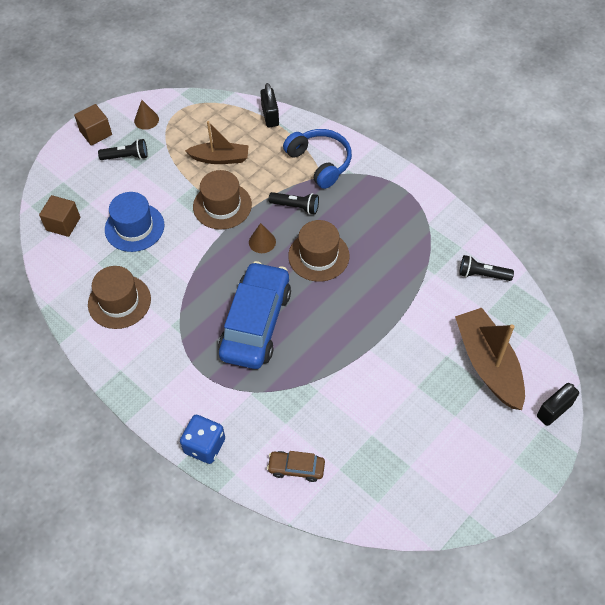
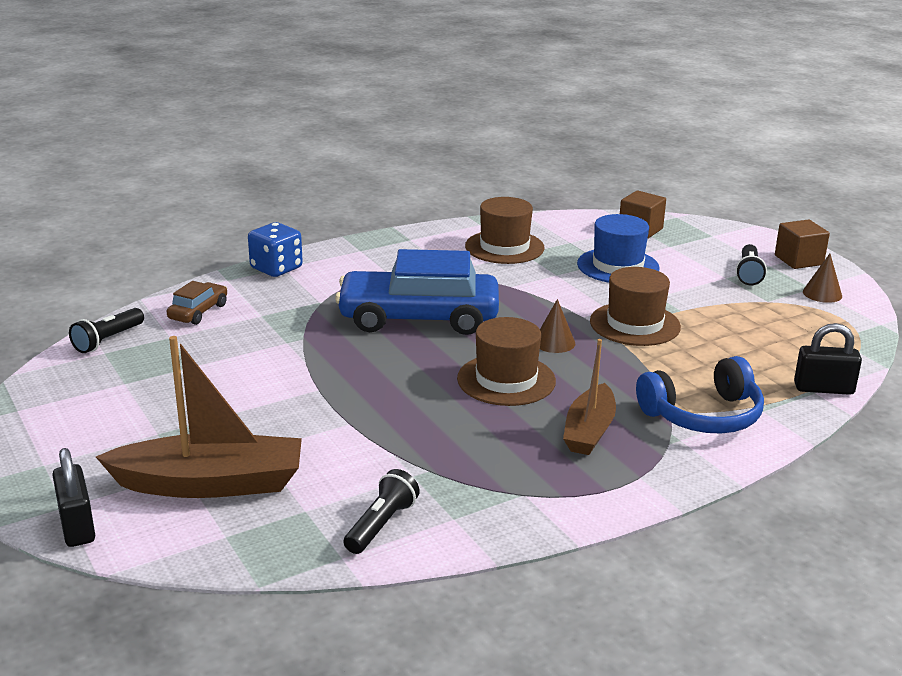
camera: 105 degrees right, 30 degrees down
(220, 158) = (731, 335): brown boat -> brown boat (589, 431)
(256, 323) = (418, 318): blue car -> blue car turned 150 degrees clockwise
(296, 207) = (611, 378): black flashlight -> black flashlight (108, 340)

